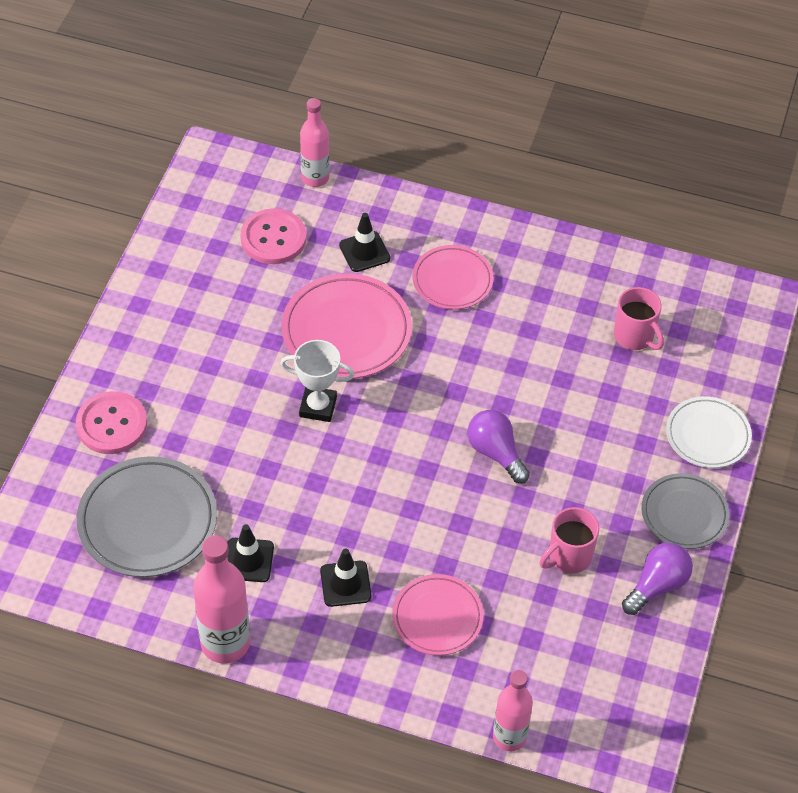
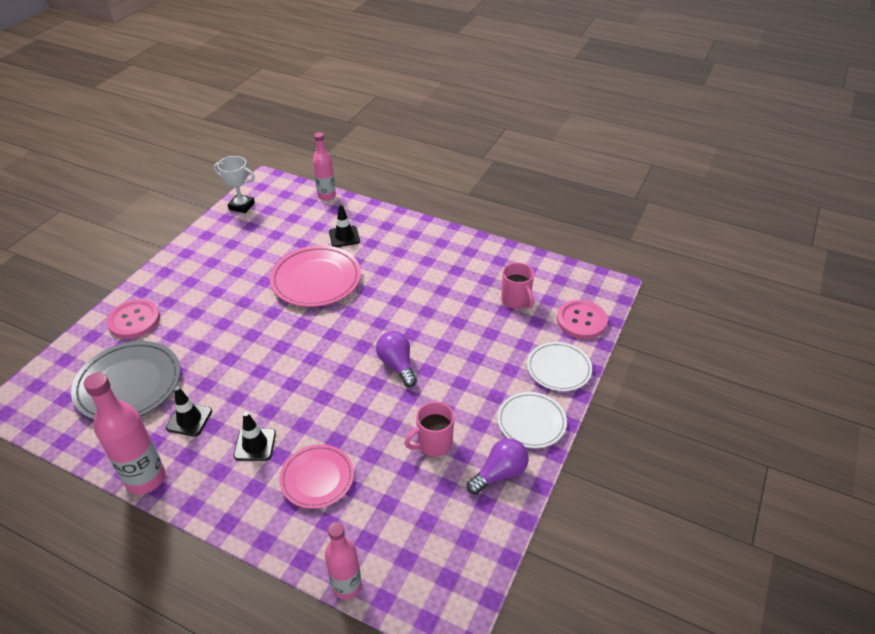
camera: 10 degrees right, 10 degrees down
(273, 238) = (288, 225): pink button -> pink button (581, 321)
(318, 407) = (280, 323): white trophy -> white trophy (241, 206)
(452, 280) = (397, 257): pink plate -> none
(684, 514) = (531, 422): grey plate -> white plate

